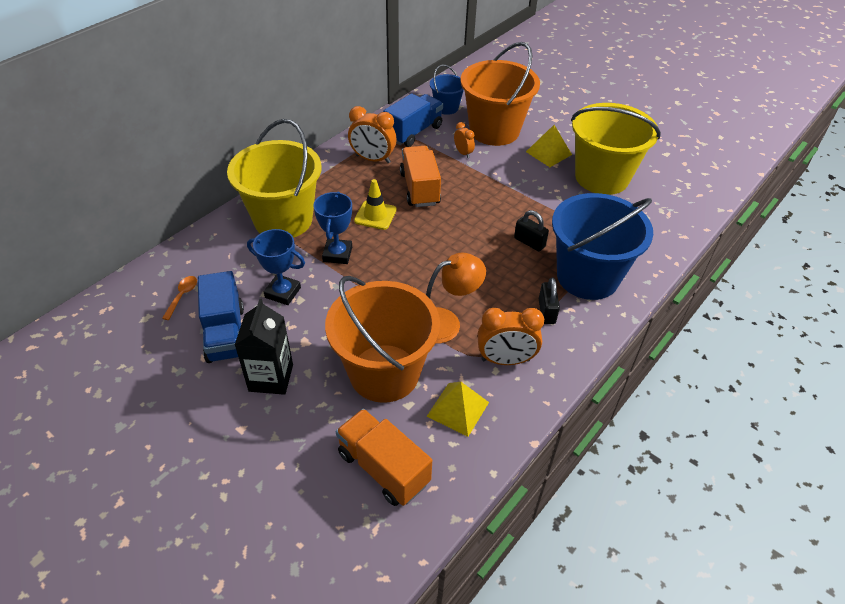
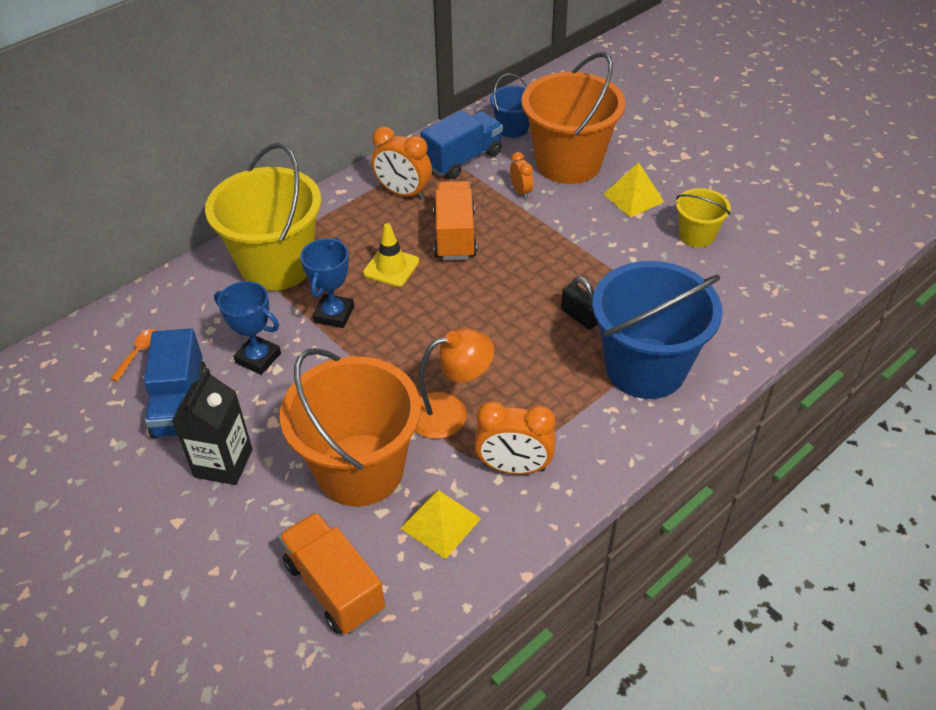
camera: 10 degrees right, 0 degrees up
(546, 311) = (581, 409): black padlock -> none
(601, 177) = (696, 235): yellow bucket -> yellow bucket, size x0.49

